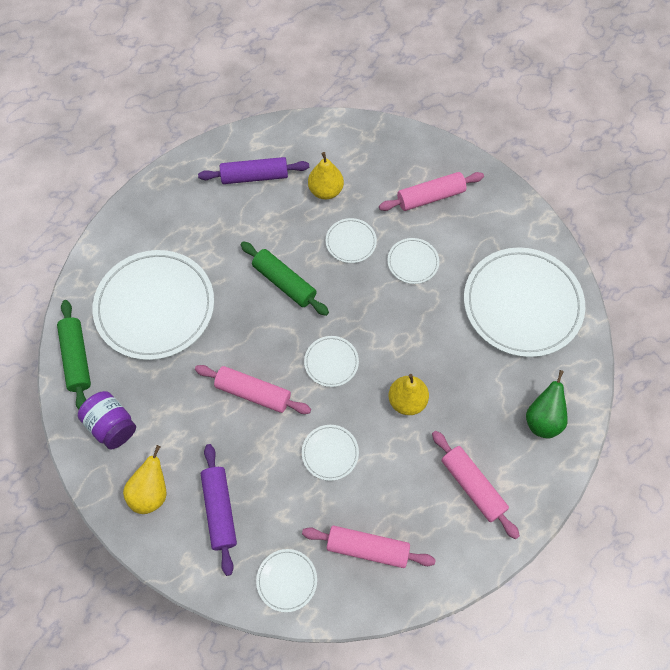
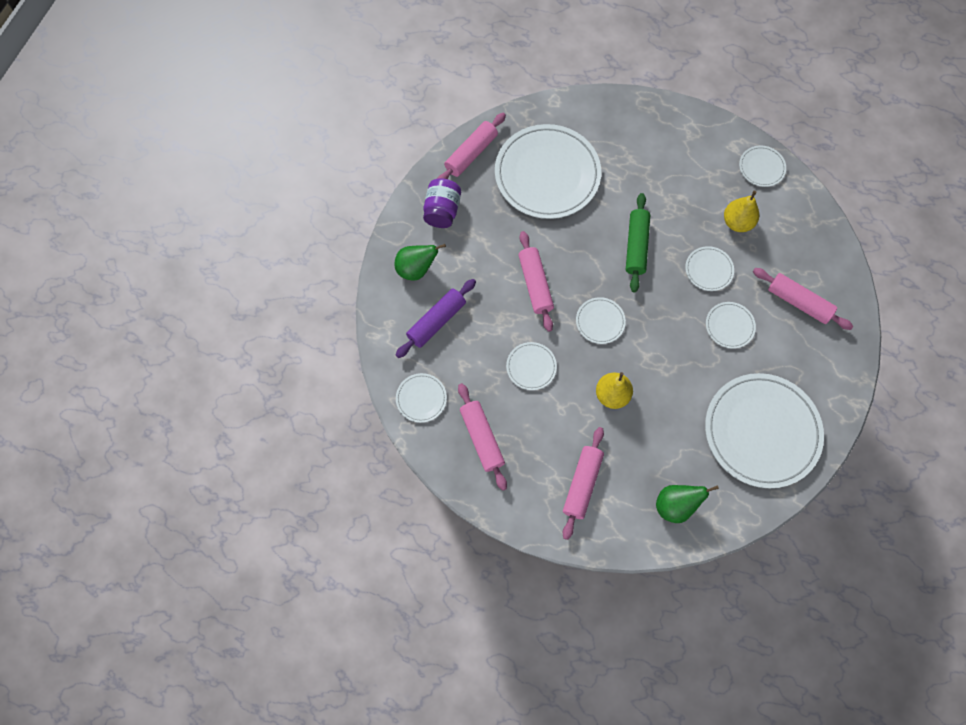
camera: 55 degrees right, 5 degrees up
(77, 358) = (471, 154): green rolling pin -> pink rolling pin
(151, 492) = (416, 269): yellow pear -> green pear
(255, 176) = (706, 165): purple rolling pin -> none
(292, 138) = (761, 167): none -> white plate

